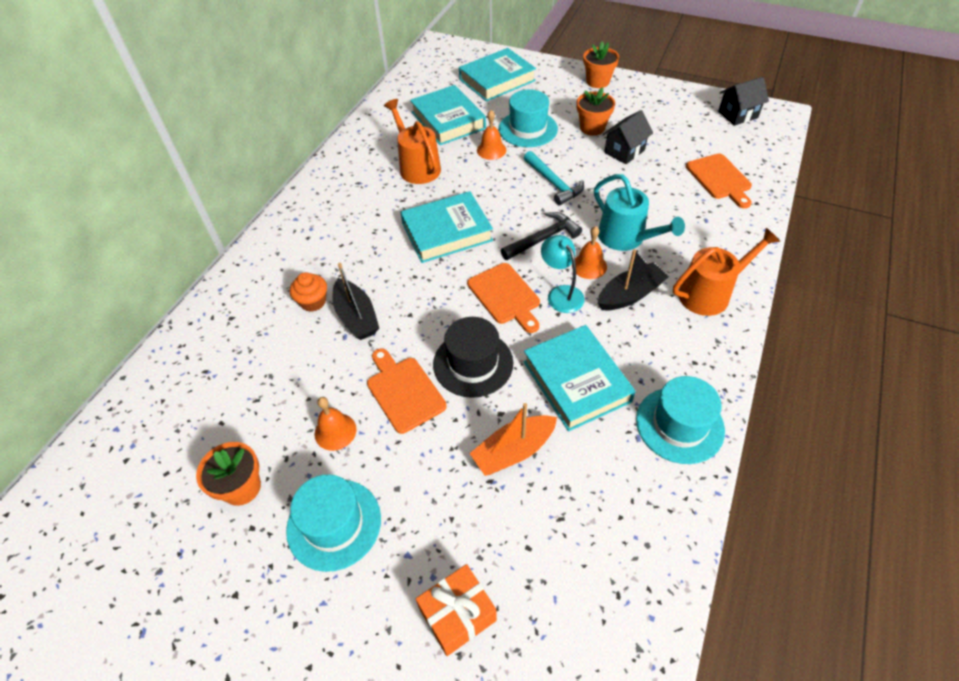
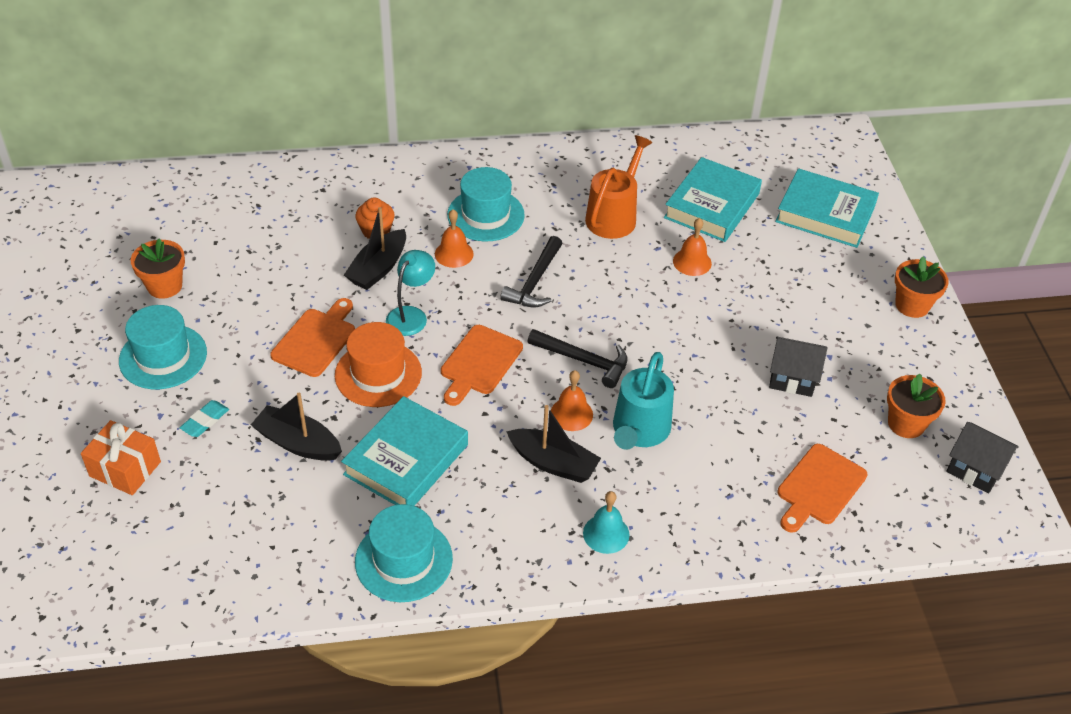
camera: 55 degrees right, 5 degrees down
(335, 431) = (248, 315): orange bell -> orange bell (454, 254)
(441, 517) = (205, 421): none -> turquoise eraser
(447, 232) = (535, 281): turquoise book -> black hammer
(473, 363) = (378, 374): black hat -> orange hat
(513, 451) = (298, 443): orange boat -> black boat
(528, 129) = (757, 277): turquoise hat -> turquoise hat (485, 215)
(553, 183) = (680, 336): turquoise hammer -> none
(561, 293) = (514, 405): turquoise lamp -> turquoise lamp (411, 315)
(592, 128) = (811, 333): orange flower pot -> orange flower pot (906, 423)
(709, 293) = (606, 533): orange watering can -> turquoise bell

